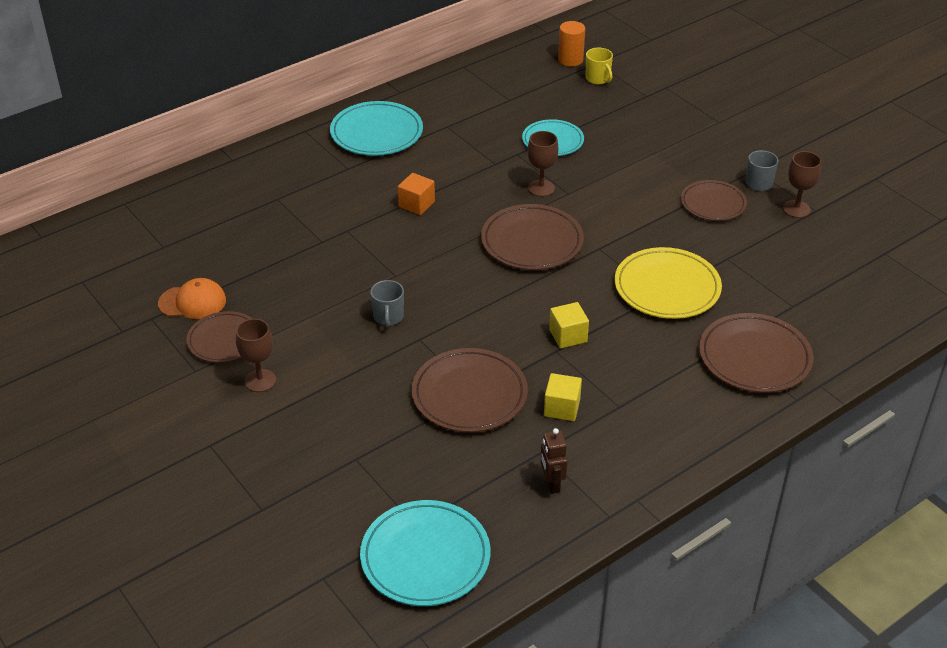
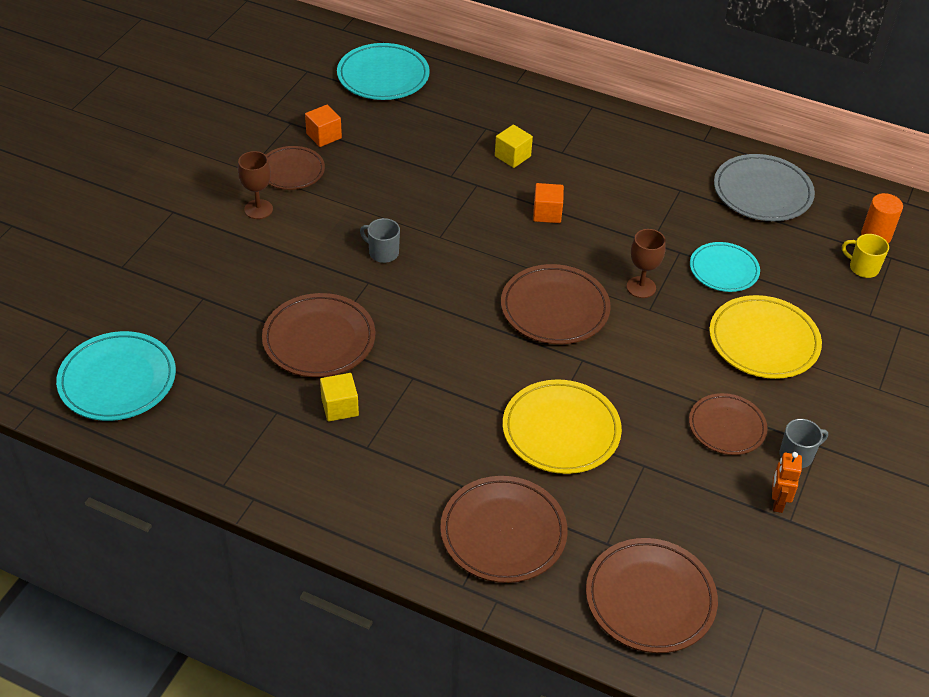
camera: 60 degrees right, 5 degrees up
(192, 302) = (324, 136): orange cap -> orange cube
(376, 133) = (628, 149): turquoise plate -> turquoise plate (383, 76)
(388, 317) = (383, 253): grey mug -> grey mug turned 60 degrees clockwise
(483, 89) = (762, 192): none -> grey plate
(552, 484) = (241, 432): brown robot -> none
(568, 336) = (439, 379): yellow cube -> yellow cube (512, 156)
(598, 79) = (863, 268): yellow mug -> yellow mug turned 90 degrees clockwise
(639, 152) = (763, 341): none -> yellow plate
(796, 209) = (777, 502): brown goblet -> orange robot
(854, 304) = (650, 598): none -> brown plate

